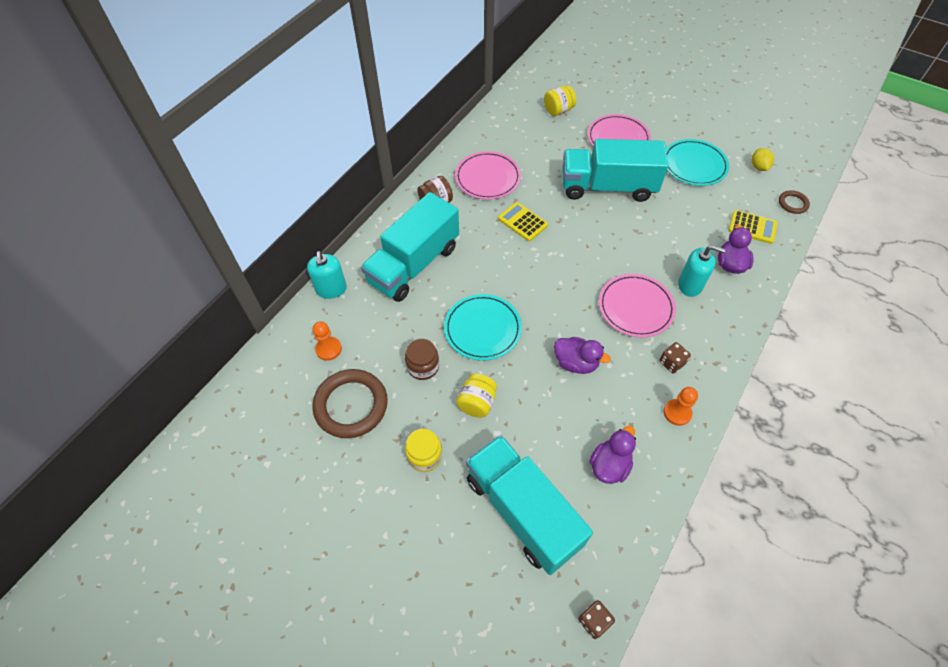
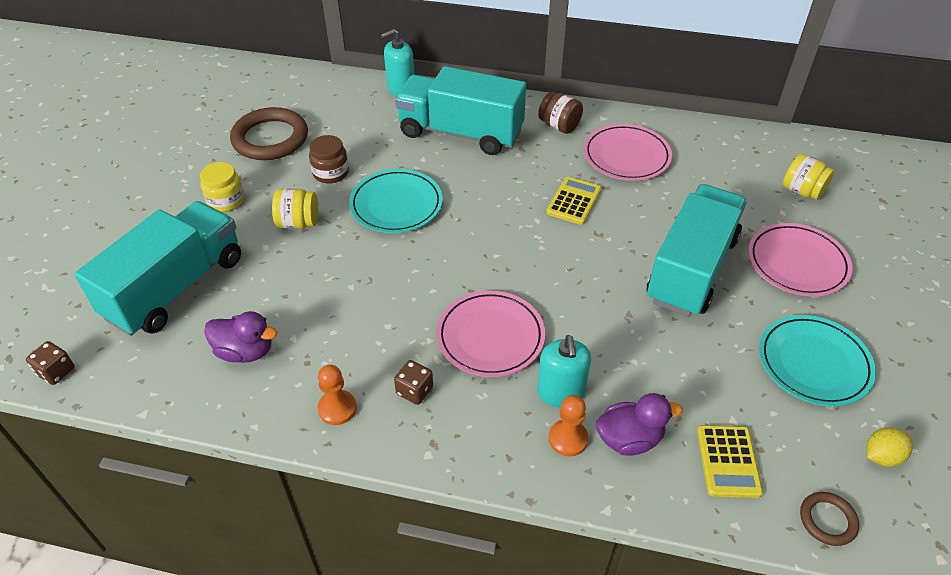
camera: 70 degrees right, 10 degrees down
(328, 349) = (329, 107): orange pawn -> orange pawn (568, 439)
(576, 363) = (379, 293): purple duck -> none
(607, 187) = (691, 269): turquoise truck -> turquoise truck turned 45 degrees clockwise

